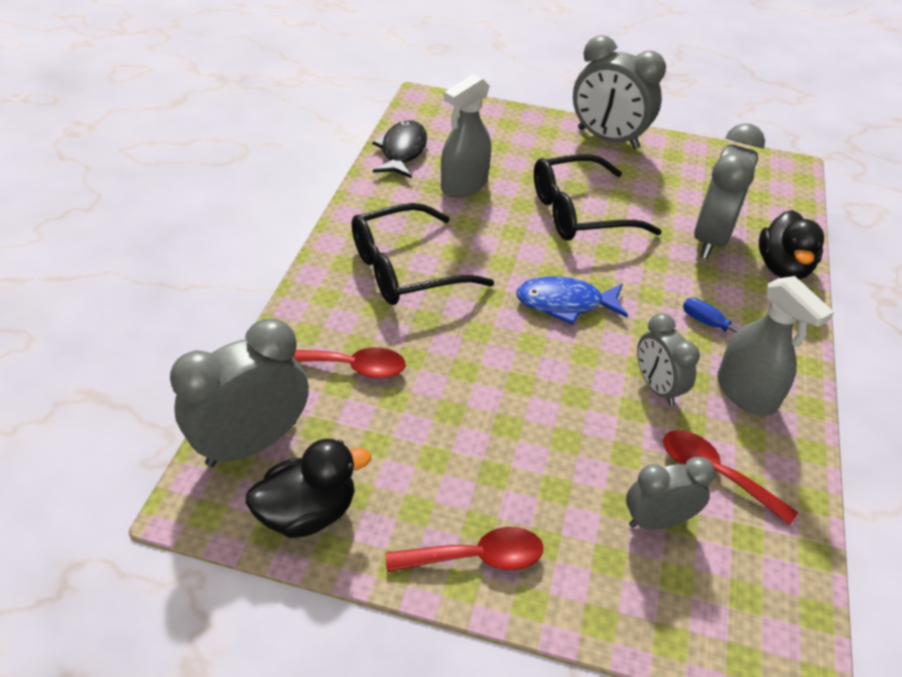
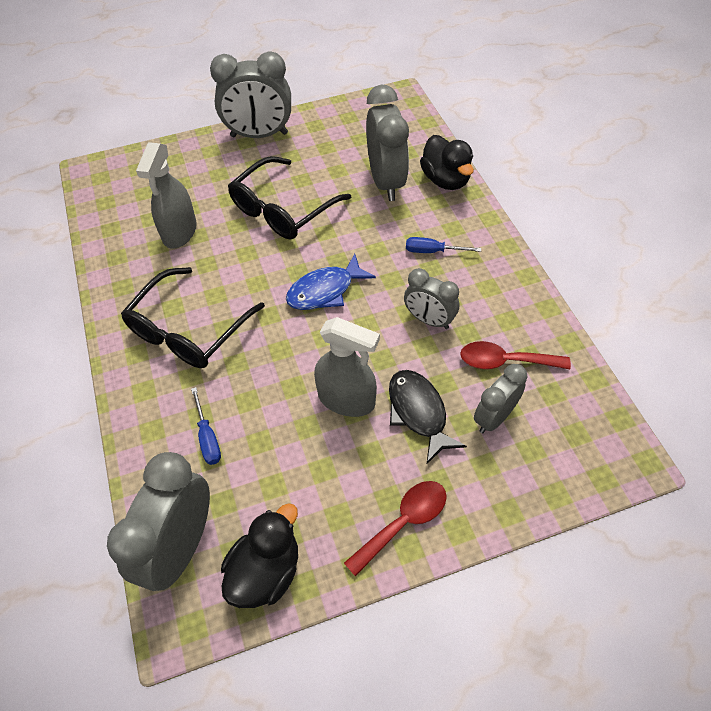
camera: 30 degrees left, 10 degrees up
(350, 367) = (208, 437): red spoon -> blue screwdriver
(402, 151) = (107, 227): black fish -> black fish (418, 412)
(746, 393) = (485, 290): grey spray bottle -> grey spray bottle (346, 399)

